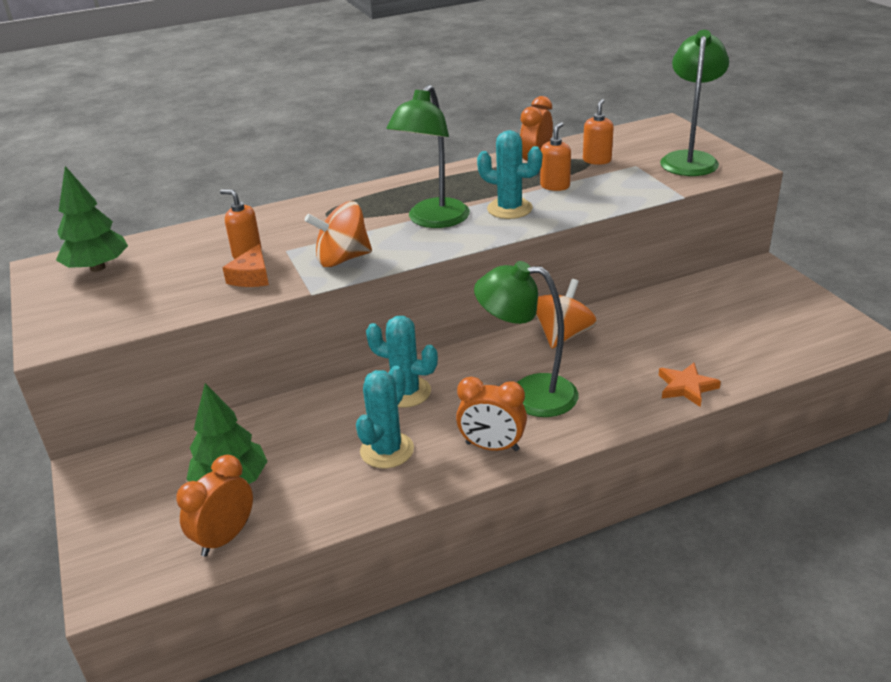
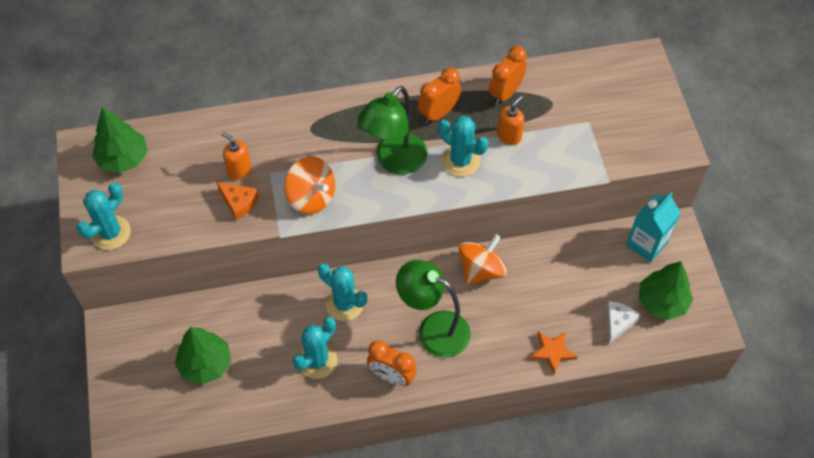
camera: 10 degrees right, 25 degrees up
(83, 326) = (110, 233): none -> turquoise cactus
(225, 538) = (196, 414): orange clock -> orange clock (438, 113)
(252, 277) = (239, 202): orange cheese -> orange cheese turned 75 degrees counterclockwise
(342, 259) = (311, 197): orange spinning top -> orange spinning top turned 135 degrees counterclockwise
(597, 160) = (559, 104): orange soap dispenser -> none
(689, 159) = (639, 124): green lamp -> none
(740, 284) = (646, 244): none -> turquoise carton
(749, 349) = (618, 323): none -> white cheese
(787, 324) = (662, 301): none -> green tree

